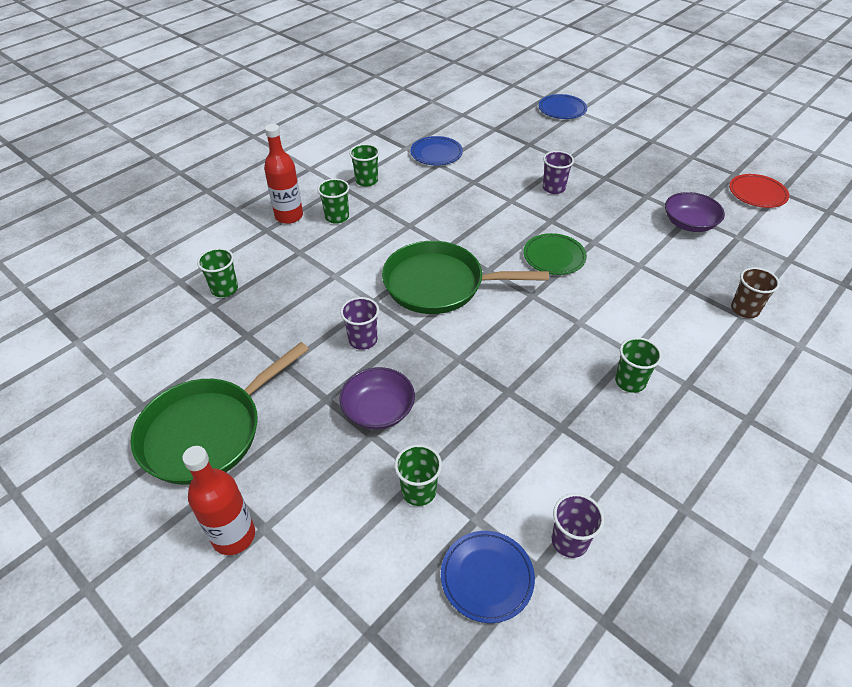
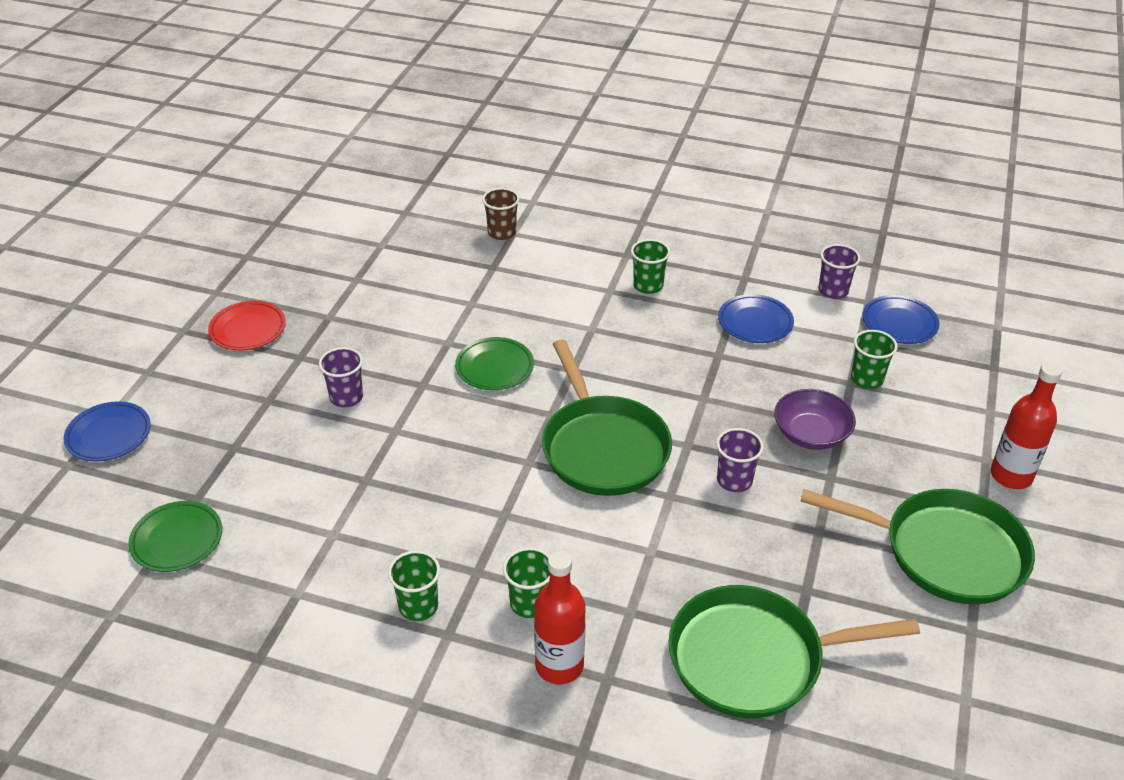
camera: 115 degrees left, 5 degrees down
(224, 289) = (754, 659): green cup -> green pan
(436, 154) = (302, 547): blue plate -> blue plate (755, 322)
(468, 120) = (177, 540): none -> green plate
(689, 223) = (372, 279): purple bowl -> none
(757, 194) = (286, 238): red plate -> red plate (248, 329)

